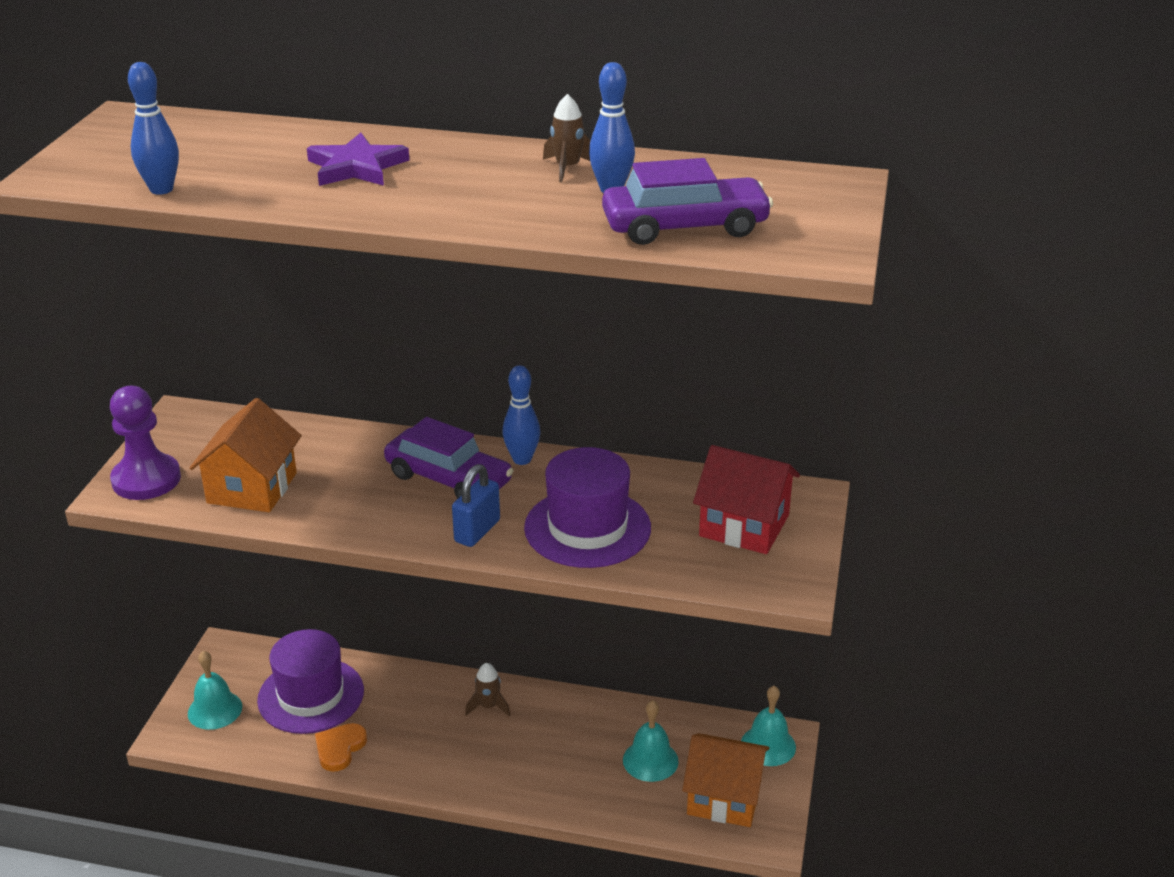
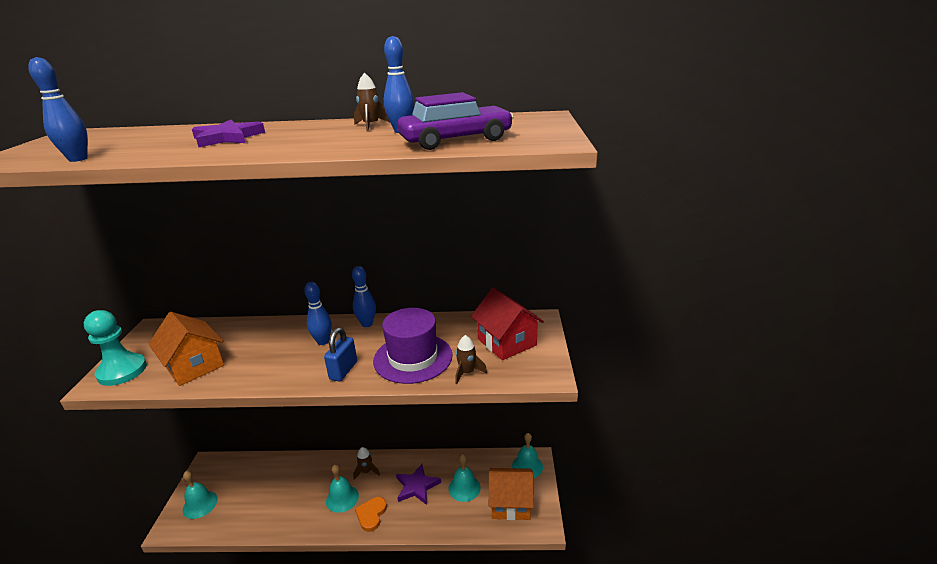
camera: 10 degrees left, 5 degrees down
(146, 479) = (122, 371): purple pawn -> turquoise pawn
(252, 488) = (194, 366): orange house -> orange house turned 45 degrees counterclockwise
(311, 695) = (260, 484): purple hat -> none
(339, 748) = (279, 515): orange heart -> orange heart (371, 515)
(443, 740) = (342, 498): none -> turquoise bell
(449, 478) = (323, 341): purple car -> blue bowling pin
(570, 744) = (417, 486): none -> purple star
(667, 564) = (467, 372): none -> brown rocket
(744, 525) = (507, 342): red house -> red house turned 45 degrees clockwise

